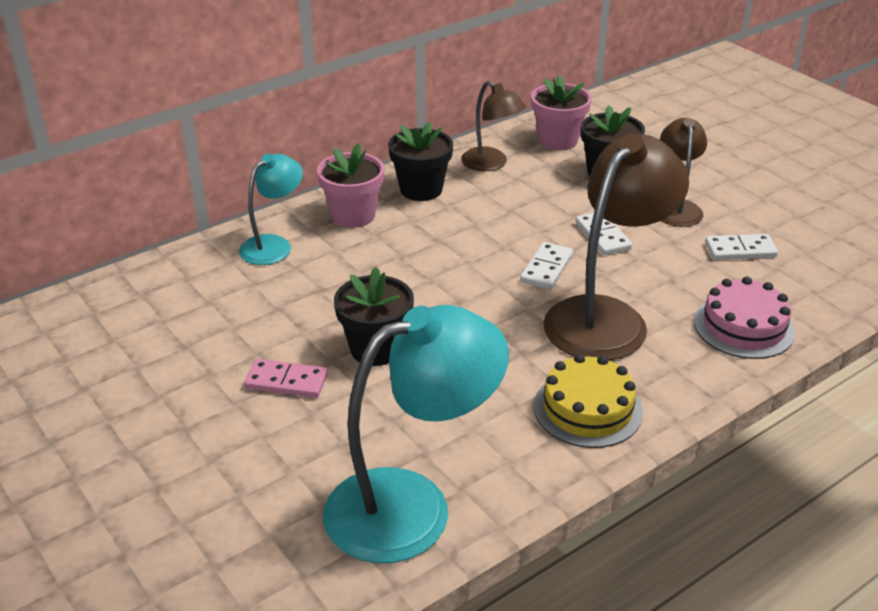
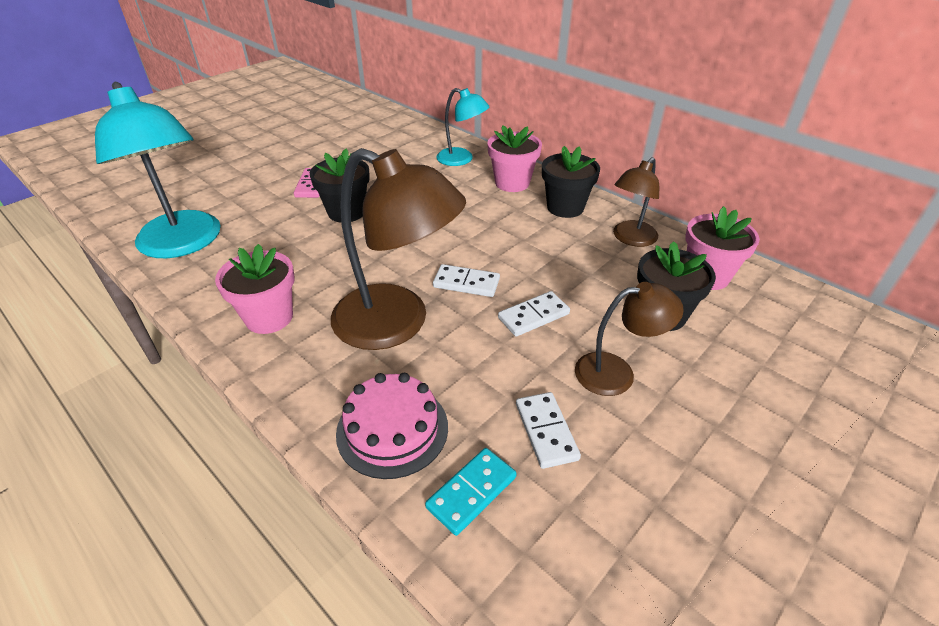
camera: 80 degrees right, 5 degrees up
(587, 409) = (269, 317): yellow cake -> pink flower pot
(801, 291) = (471, 492): none -> turquoise domino

